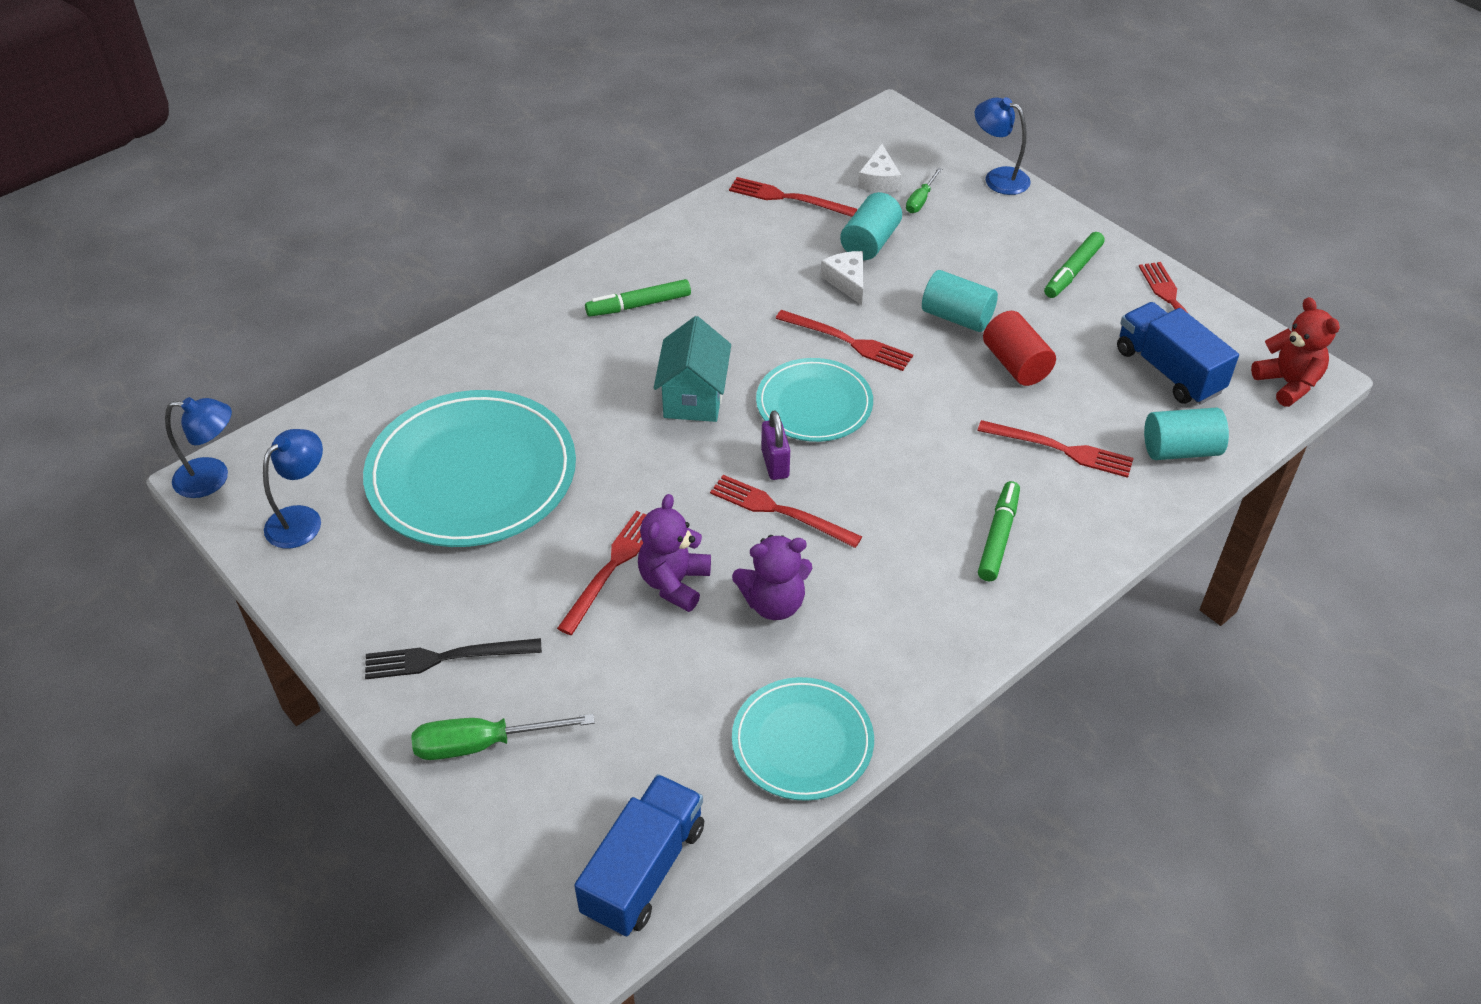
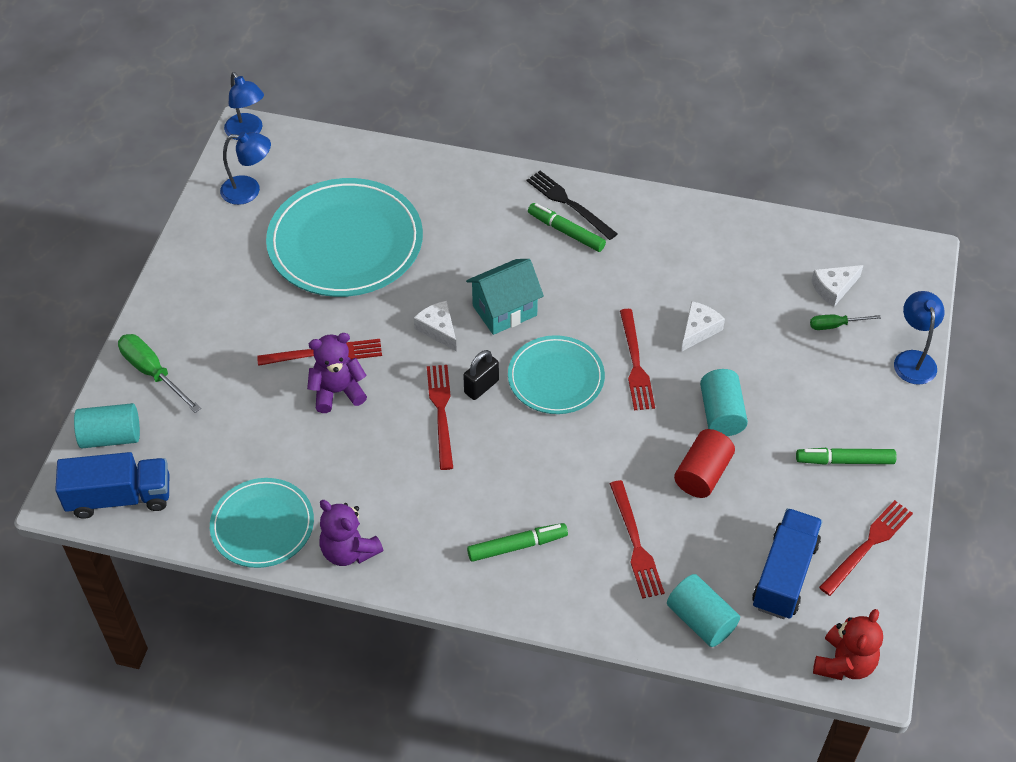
camera: 55 degrees right, 5 degrees up
(446, 658) = (199, 319): black fork -> black fork (569, 203)
(668, 459) = (438, 329): none -> white cheese
(774, 603) = (360, 451): purple teddy bear -> purple teddy bear (349, 551)
(775, 464) = (481, 387): purple padlock -> black padlock
(788, 198) = (757, 247): red fork -> none
(870, 242) = (755, 320): turquoise cylinder -> turquoise cylinder (111, 437)

